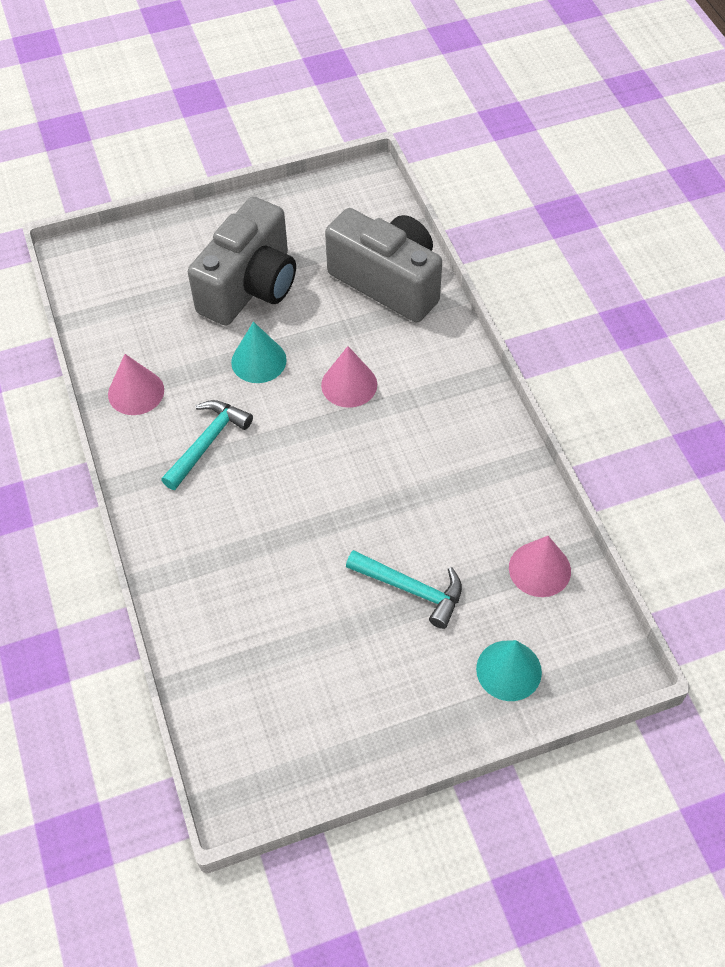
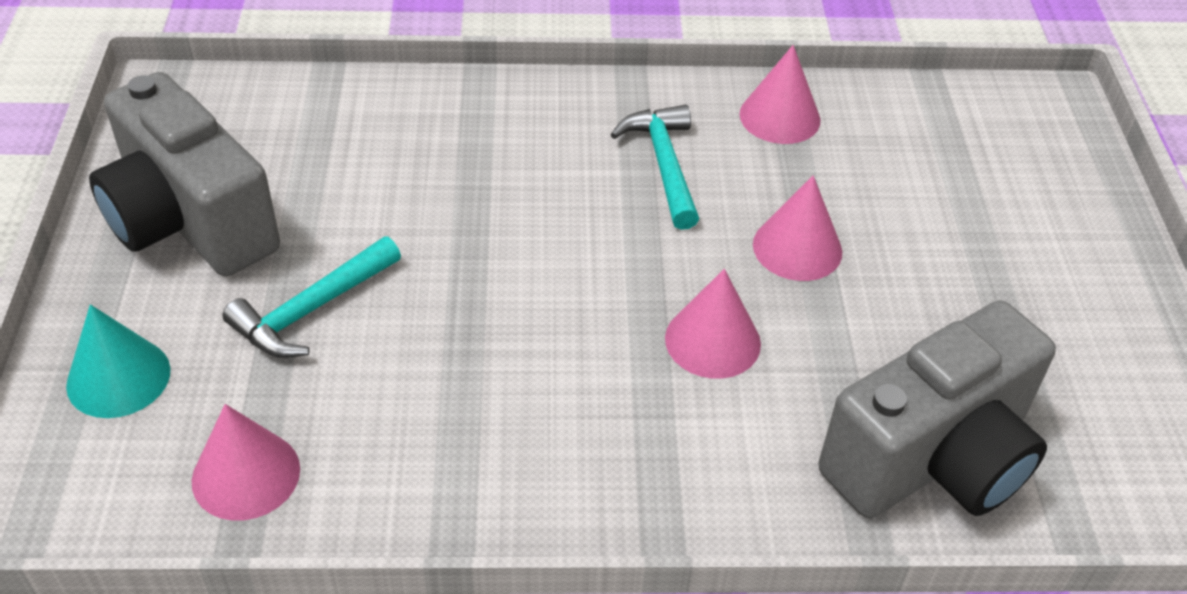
camera: 105 degrees right, 10 degrees down
(207, 443) = (664, 165): turquoise hammer -> turquoise hammer turned 150 degrees counterclockwise
(250, 287) = (958, 272): grey camera -> grey camera (189, 221)
(258, 361) = (797, 248): turquoise cone -> pink cone

